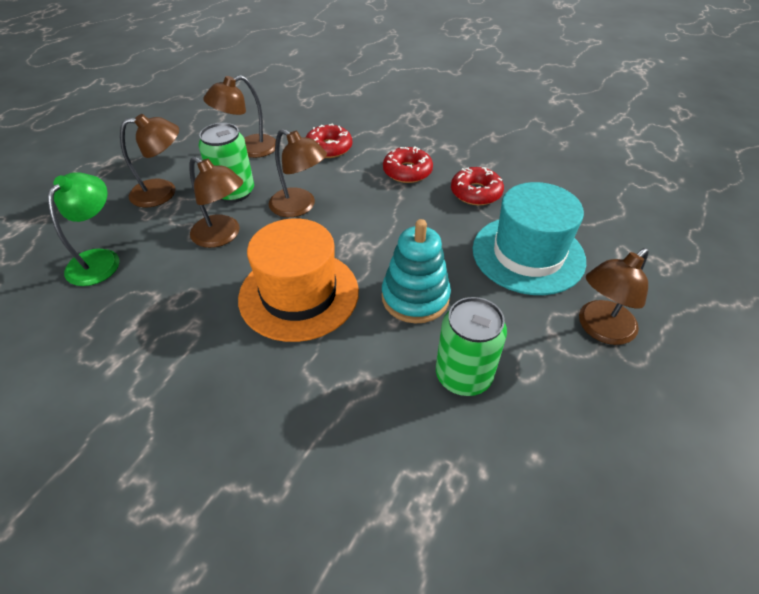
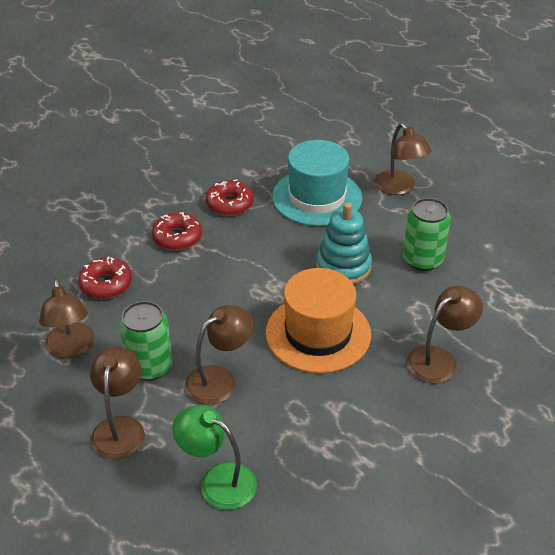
camera: 75 degrees left, 5 degrees down
(299, 207) = (198, 319): brown lamp -> brown lamp (439, 359)

